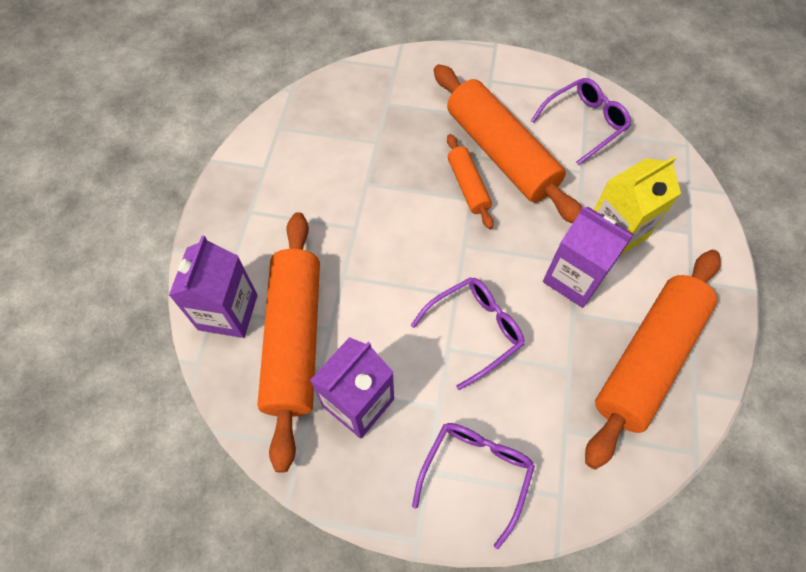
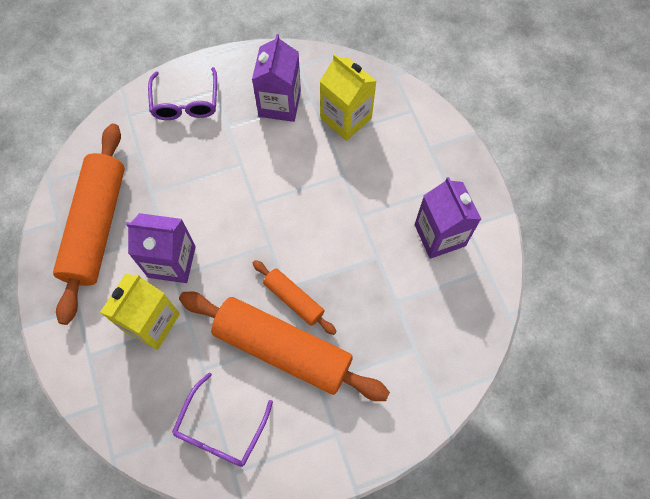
camera: 150 degrees right, 5 degrees up
(228, 312) = (402, 112): purple carton -> purple carton (439, 235)
(294, 339) = (346, 118): orange rolling pin -> yellow carton
(475, 330) = (228, 185): purple glasses -> none

